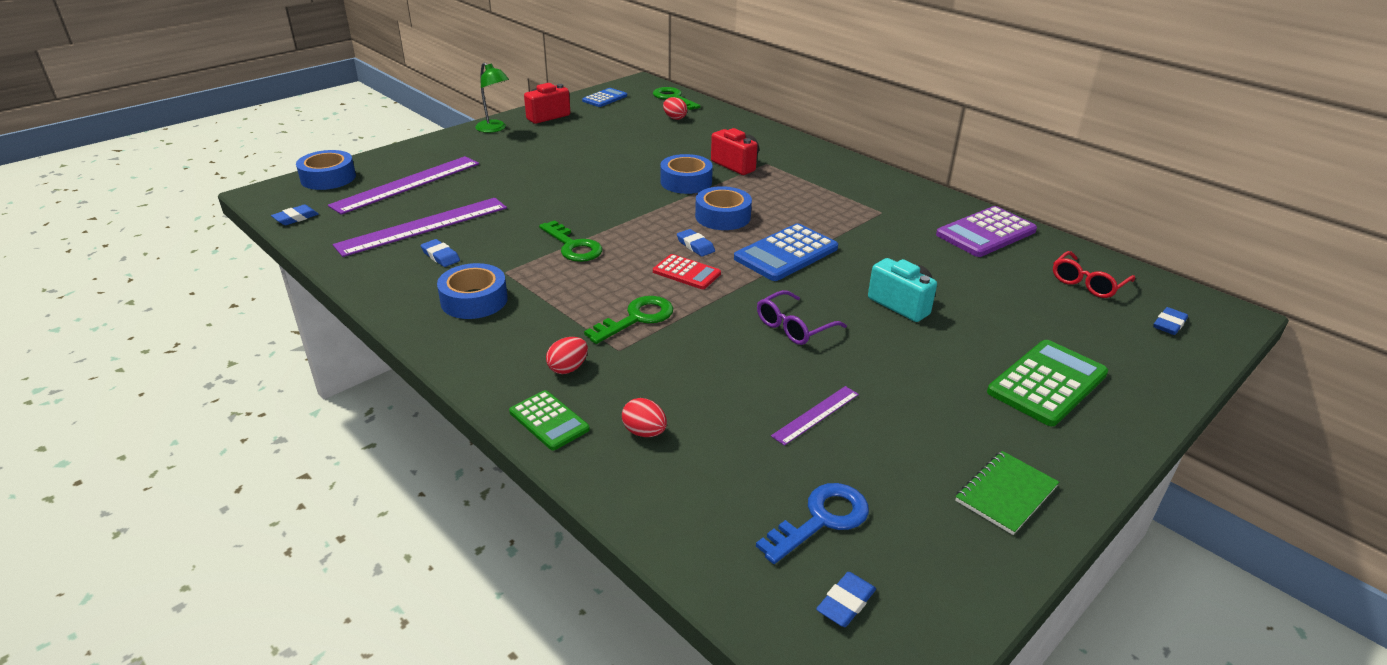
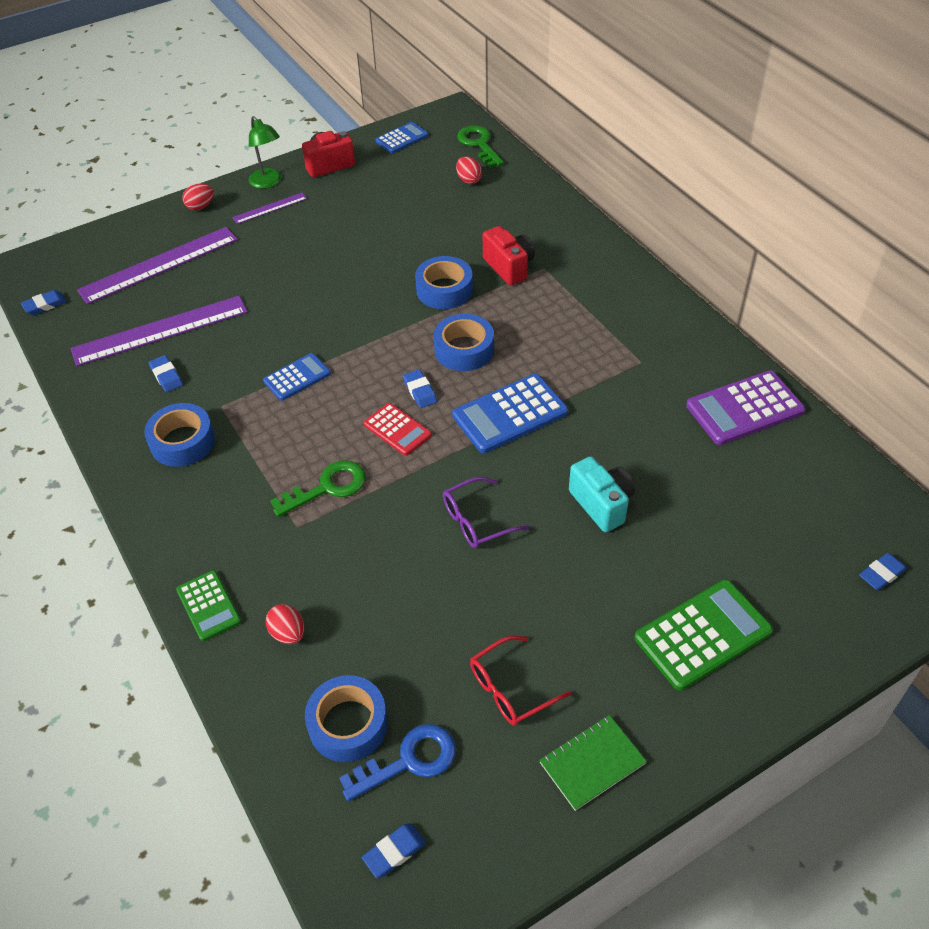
camera: 15 degrees right, 15 degrees up
(328, 178) = (86, 247): blue tape -> blue tape (348, 724)
(568, 368) = (244, 544): red egg -> red egg (200, 206)
(573, 246) = (297, 377): green key -> blue calculator
(816, 415) = (453, 638): purple ruler -> purple ruler (270, 208)
(1087, 283) = (822, 501): red glasses -> red glasses (510, 689)

